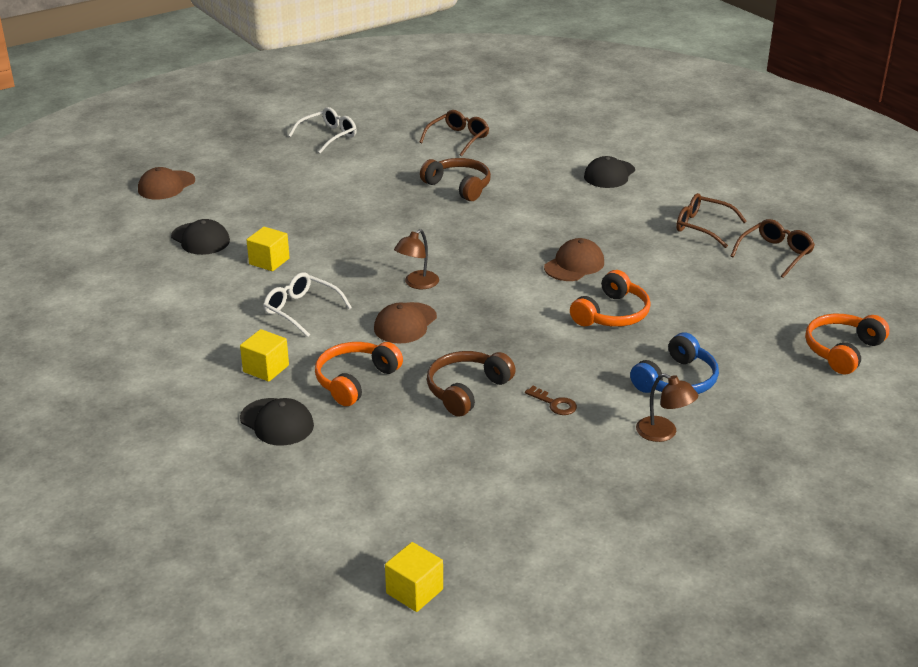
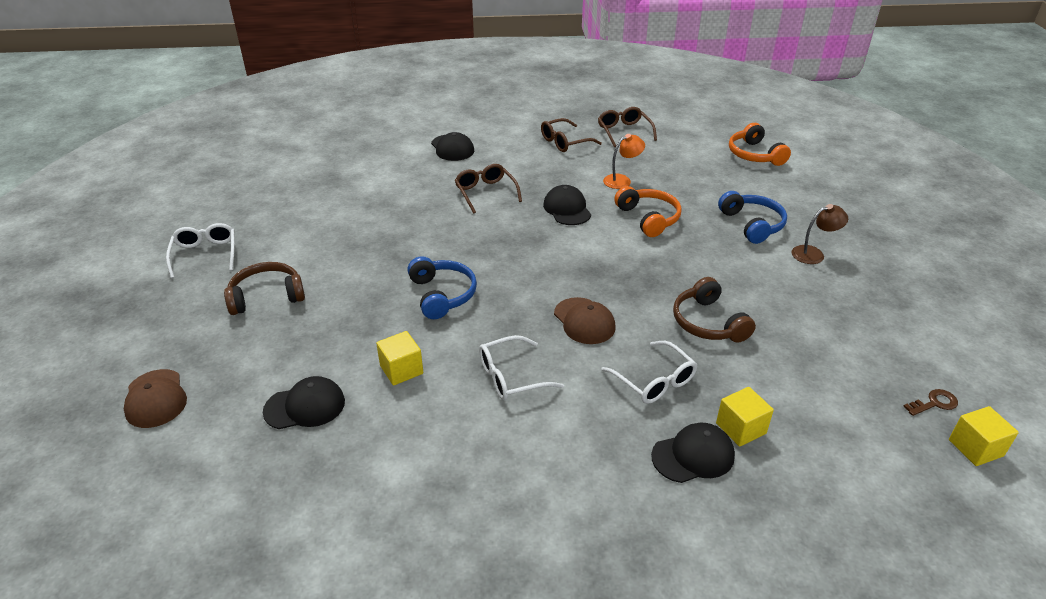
camera: 60 degrees left, 5 degrees up
(266, 368) = (596, 434): yellow cube -> yellow cube (741, 428)
(355, 380) = (654, 381): orange headphones -> white glasses
(375, 247) = (442, 295): none -> blue headphones
(417, 284) = (526, 293): brown lamp -> none
(458, 139) = (309, 189): brown glasses -> brown glasses (485, 193)
(459, 186) = (390, 217): brown headphones -> brown headphones (266, 296)
(554, 404) = (751, 286): brown key -> brown key (934, 403)
(574, 265) = (567, 209): brown cap -> black cap
(668, 280) = (622, 180): none -> orange lamp

